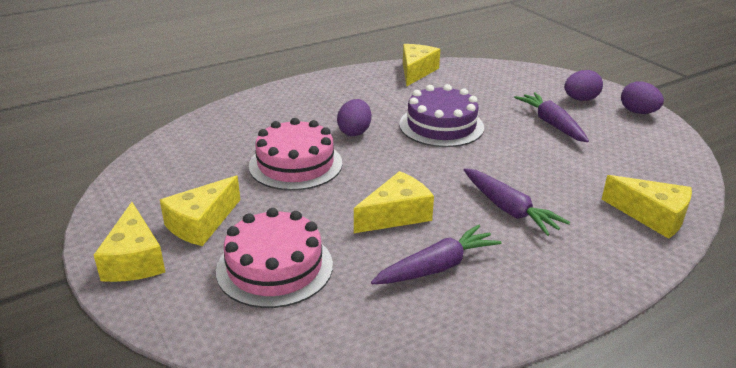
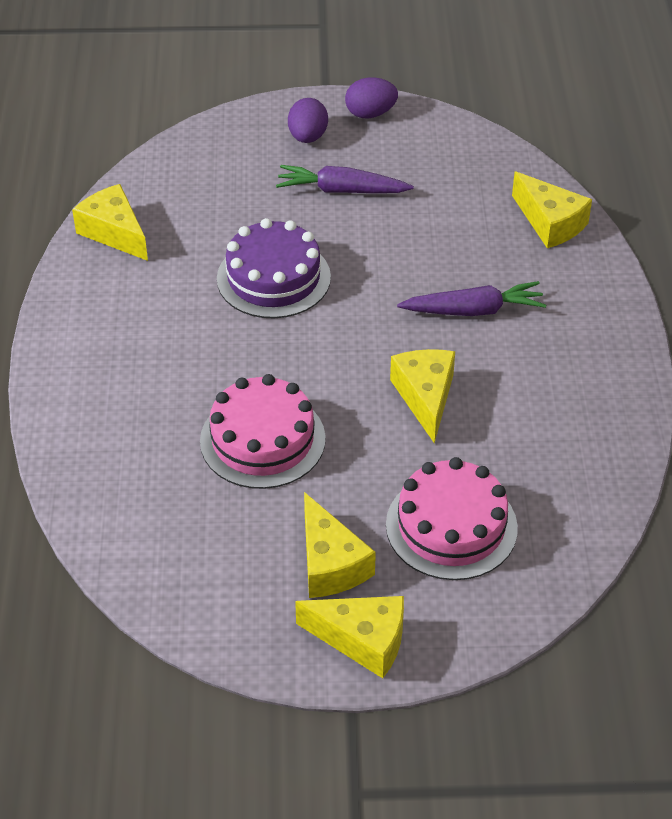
camera: 60 degrees left, 15 degrees up
(354, 132) = (226, 358): purple egg -> none
(437, 267) = (527, 406): purple carrot -> none
(652, 216) = (550, 223): yellow cheese -> yellow cheese turned 75 degrees clockwise

